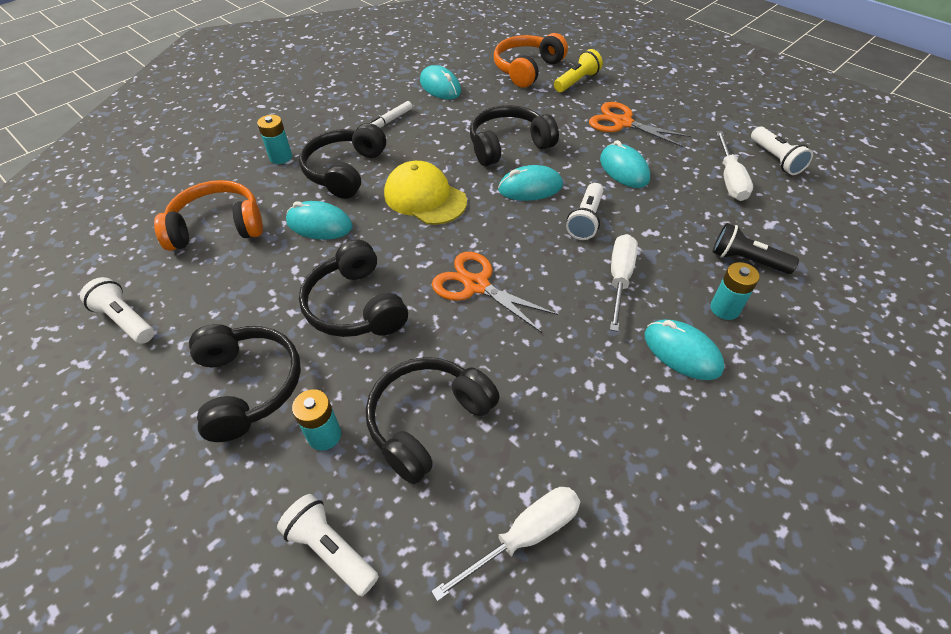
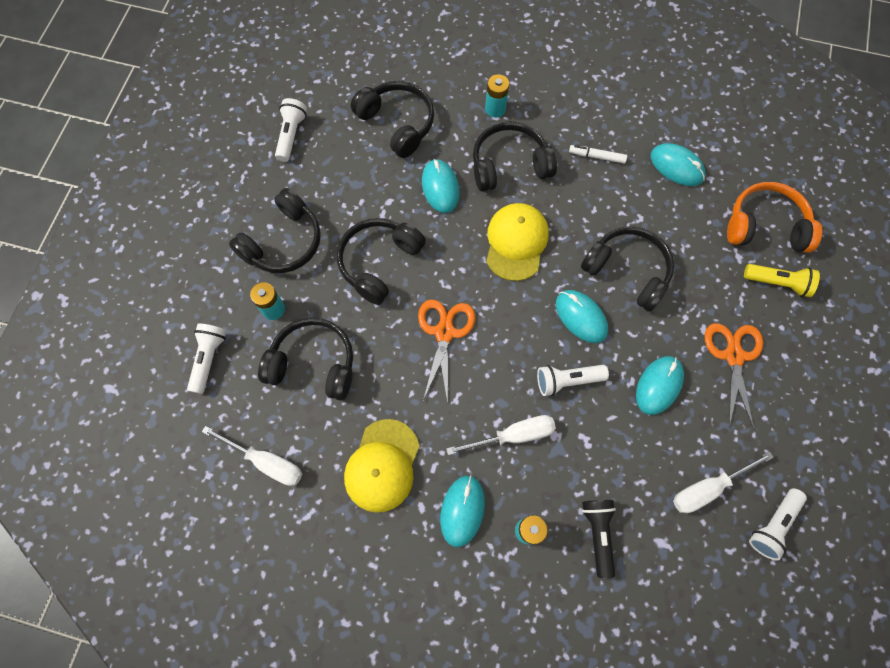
camera: 60 degrees right, 20 degrees up
(217, 227) = (397, 123): orange headphones -> black headphones
(440, 87) = (676, 166): turquoise mouse -> turquoise mouse turned 75 degrees counterclockwise
(596, 404) = (382, 465): none -> yellow cap

